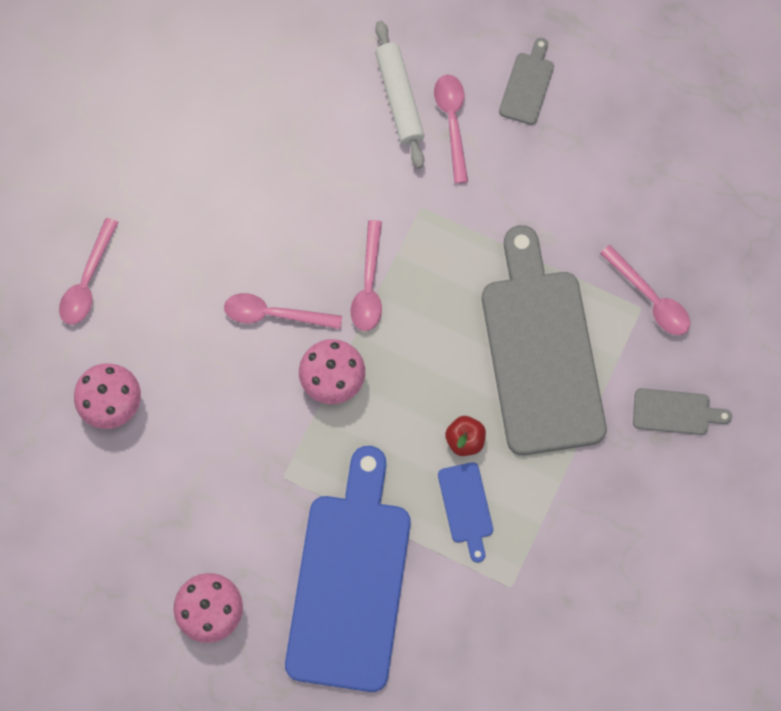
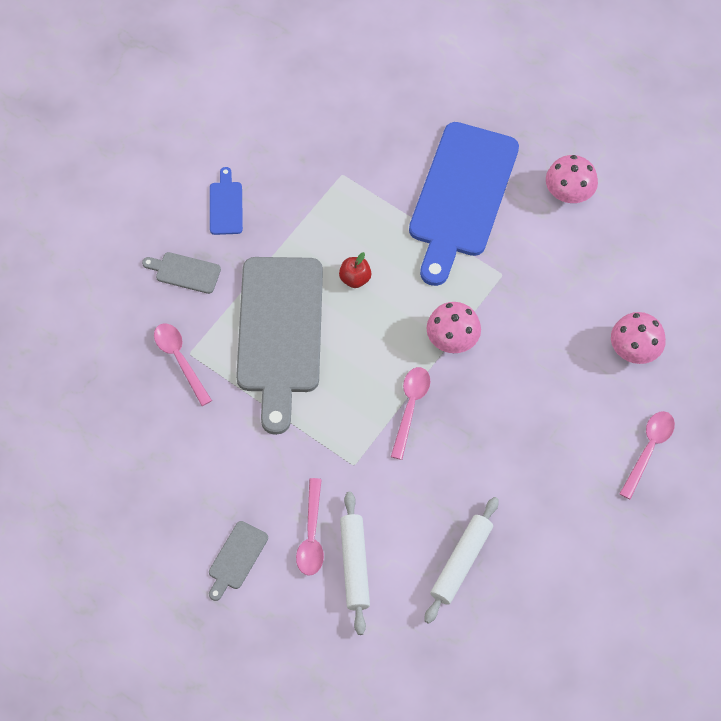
camera: 170 degrees left, 10 degrees down
(274, 314) = (493, 397): pink spoon -> none
(285, 120) = (461, 562): none -> white rolling pin
(466, 507) = (364, 232): blue cutting board -> blue cutting board (226, 205)

